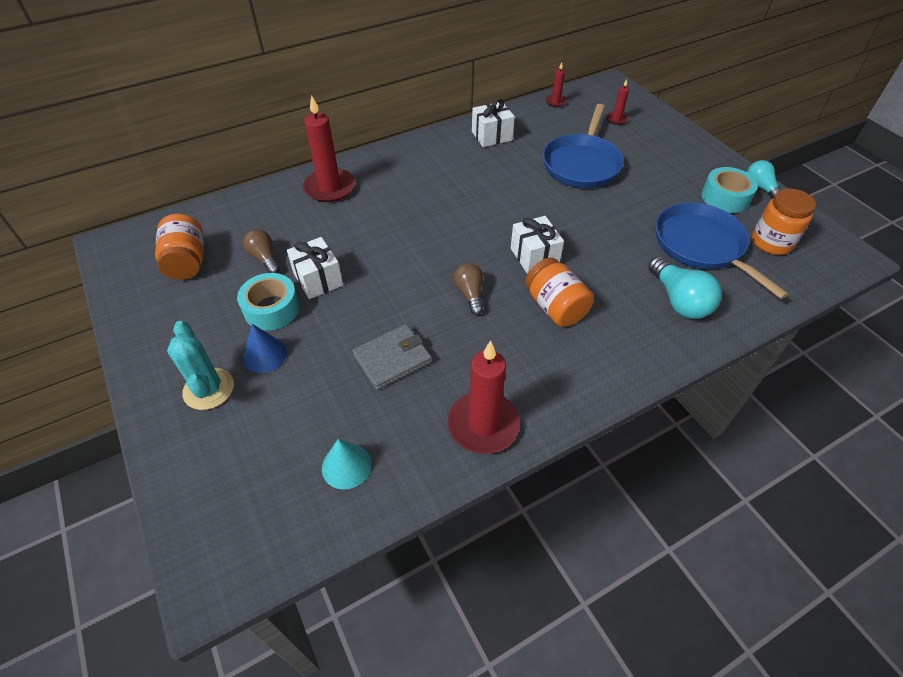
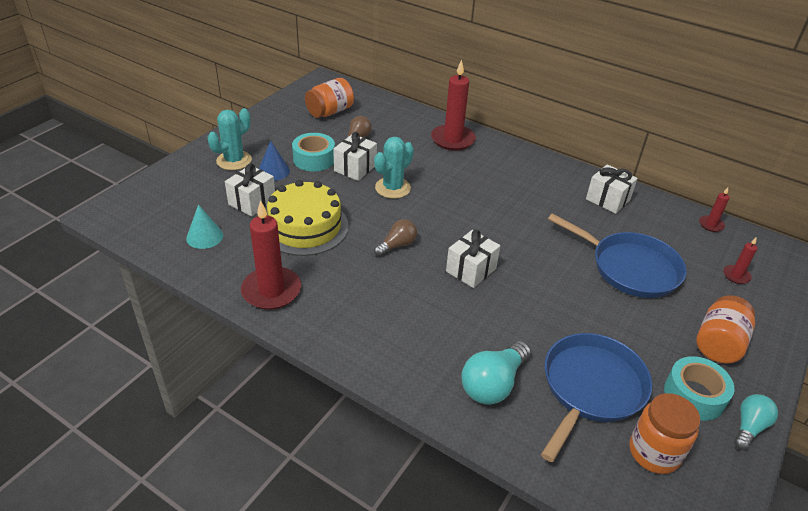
camera: 60 degrees right, 10 degrees down
(310, 395) = (252, 202): none -> white gift
(376, 262) = (393, 188): none -> turquoise cactus
(392, 359) = (305, 227): grey wallet -> yellow cake
(555, 307) = (420, 299): orange jar -> orange jar (718, 343)
(582, 164) = (630, 268): blue pan -> blue pan turned 135 degrees counterclockwise

